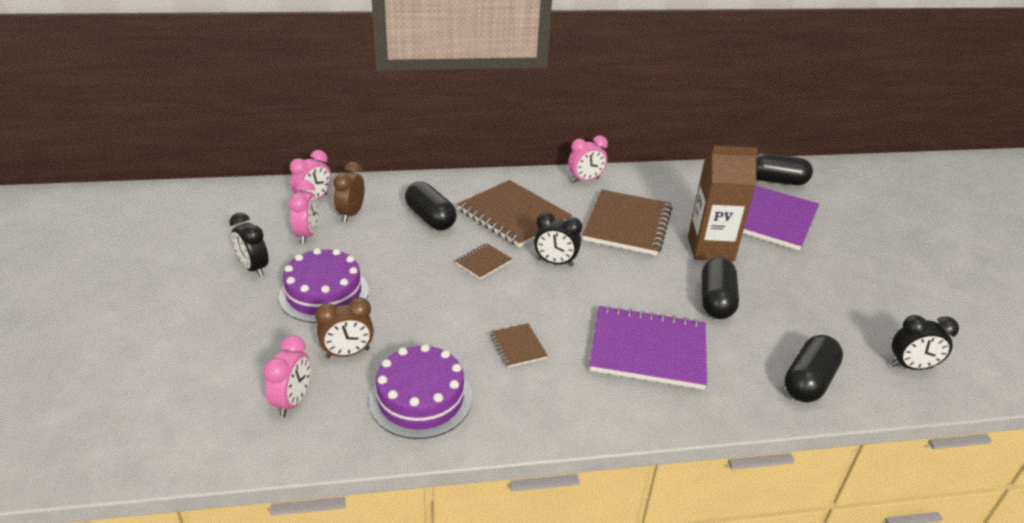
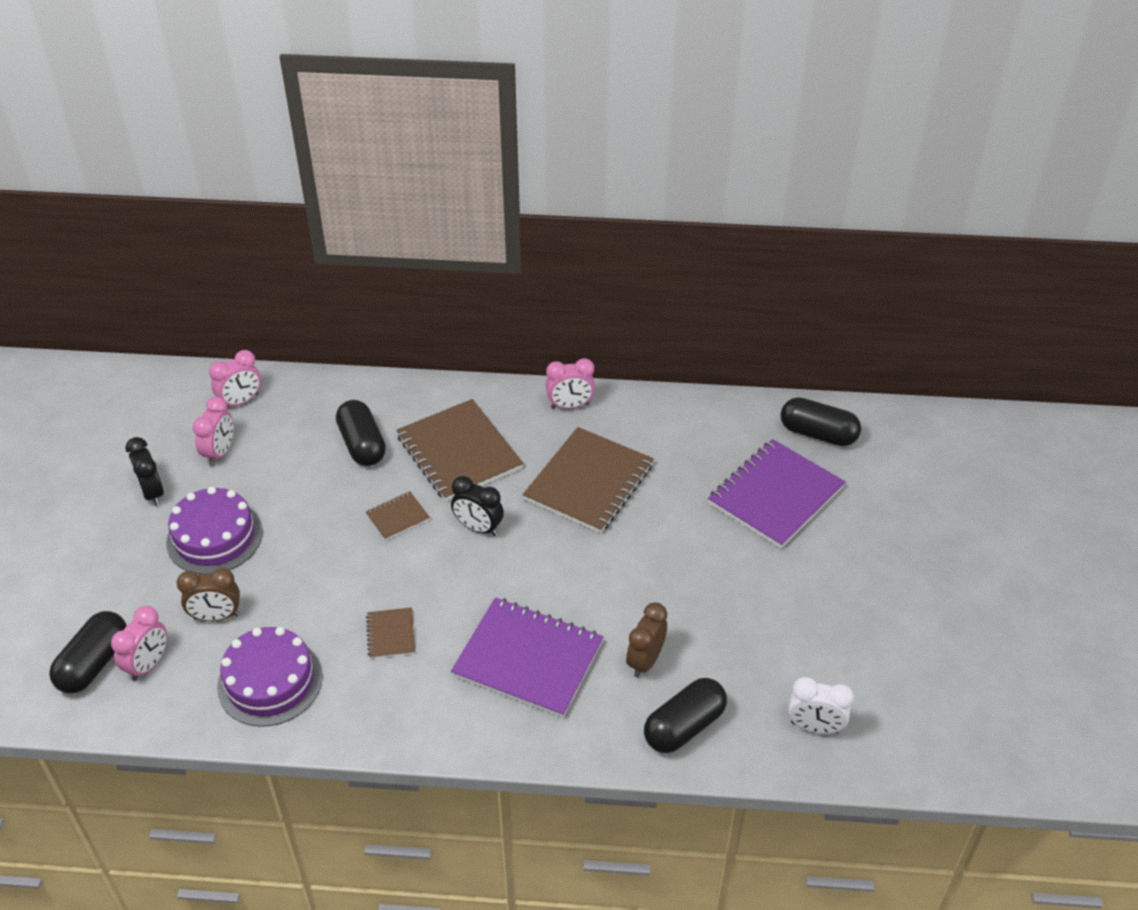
camera: 15 degrees right, 10 degrees up
(351, 214) = (276, 428): brown clock -> brown clock (645, 661)
(710, 249) = (672, 532): brown carton -> none
(716, 300) = (638, 606): black capsule -> black capsule (94, 663)
(911, 366) = (814, 727): black clock -> white clock

